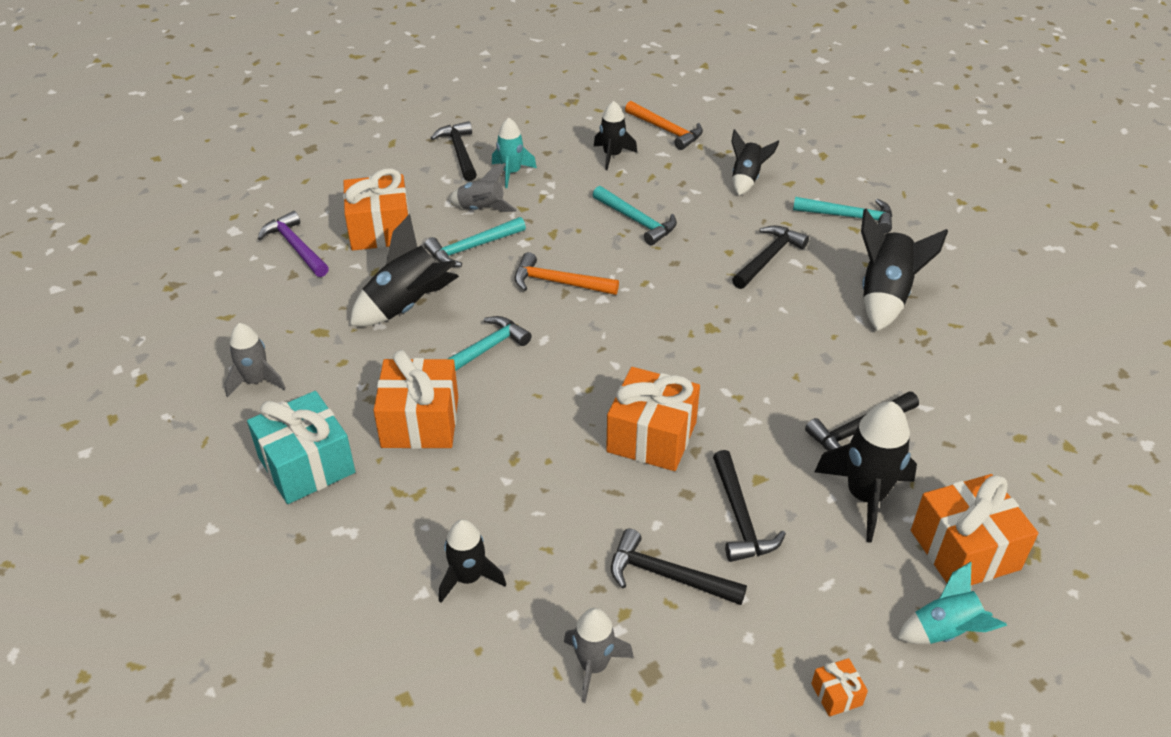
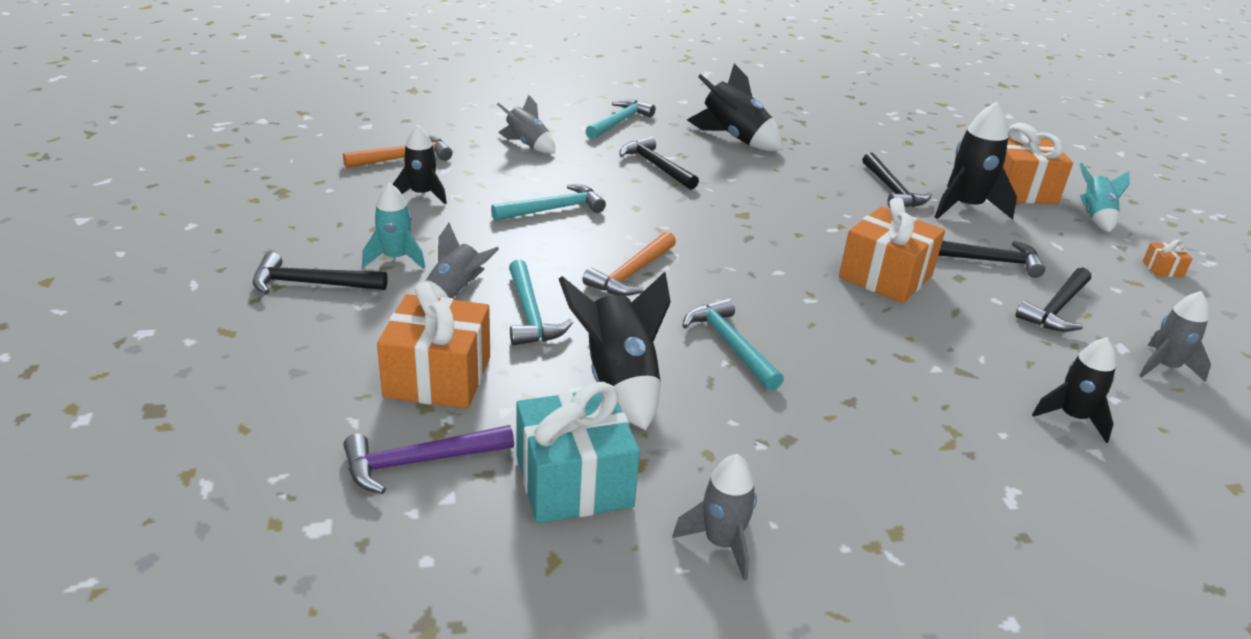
camera: 75 degrees left, 10 degrees down
(306, 465) = (899, 513): turquoise gift -> turquoise gift (574, 481)
(420, 422) = (837, 409): orange gift -> none
(746, 179) = (528, 145): black rocket -> grey rocket

